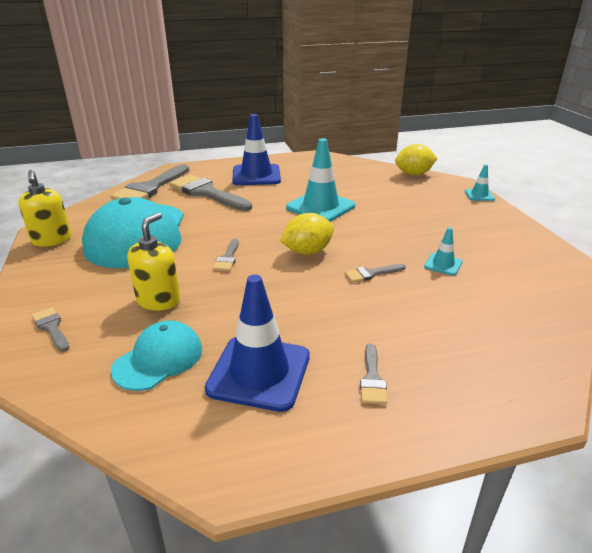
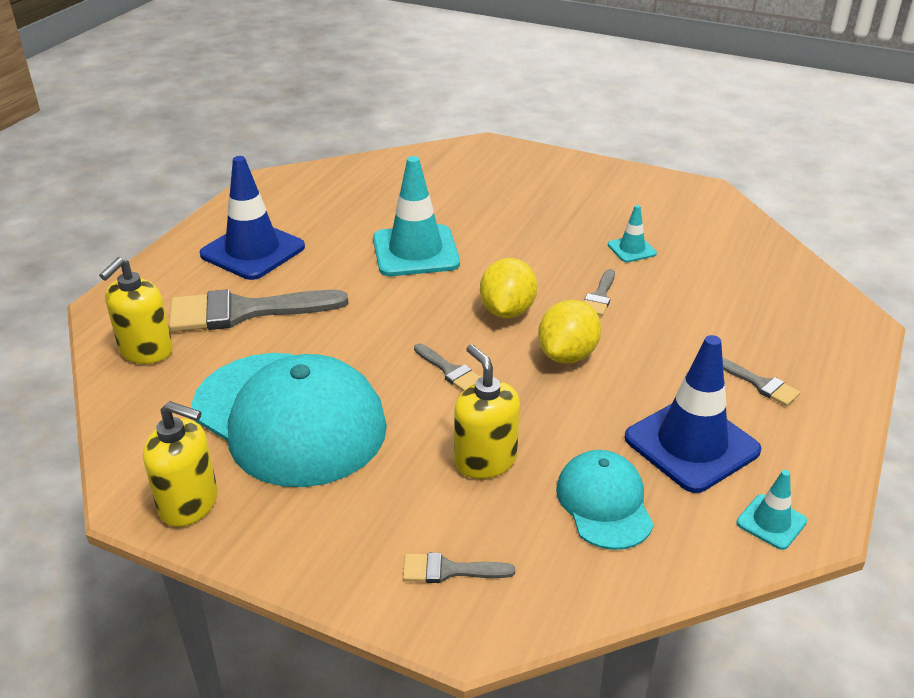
camera: 50 degrees left, 5 degrees up
(151, 188) = (146, 351): grey brush -> yellow soap dispenser
(413, 174) = (426, 155): yellow lemon -> yellow lemon (567, 355)
(479, 195) = (530, 152): turquoise traffic cone -> turquoise traffic cone (771, 522)

